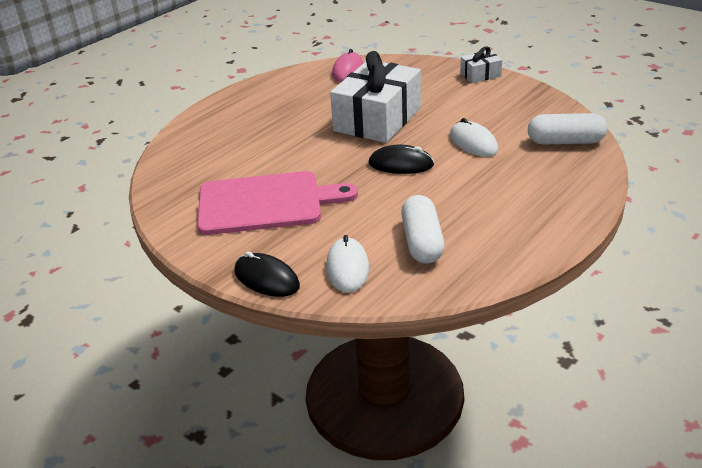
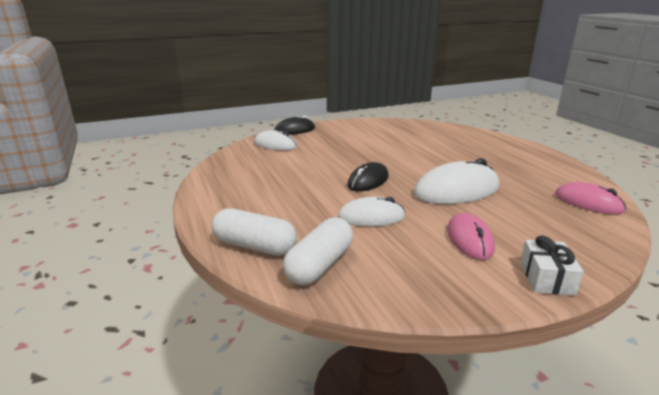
camera: 115 degrees right, 10 degrees down
(265, 203) = (366, 139): pink cutting board -> none
(377, 119) = (456, 190): white gift -> white mouse
(422, 242) = (267, 164): white capsule -> white capsule (254, 246)
(461, 101) = (469, 239): none -> pink mouse

